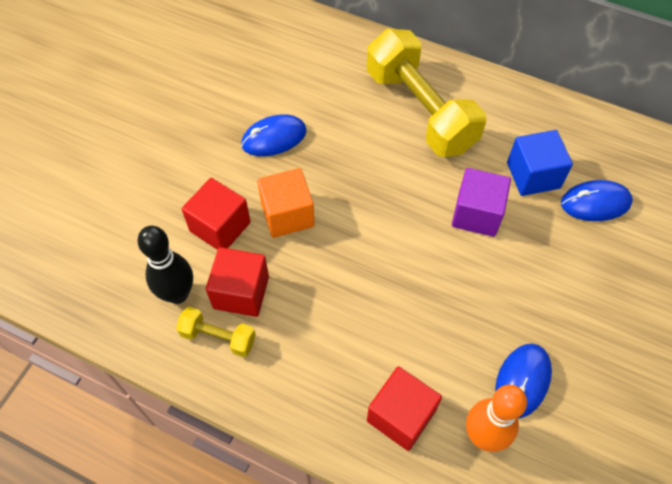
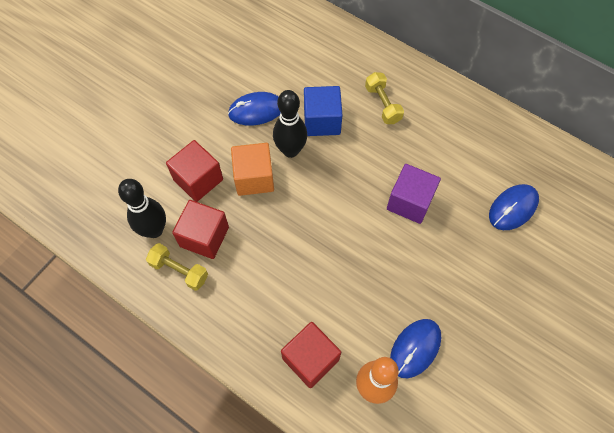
camera: 10 degrees right, 5 degrees up
(324, 177) = (290, 150): none -> black bowling pin
(420, 110) = (382, 104): yellow dumbbell -> yellow dumbbell, size x0.45
(533, 175) = (465, 176): blue cube -> blue cube (322, 121)
(595, 203) = (513, 208): blue mouse -> blue mouse turned 45 degrees counterclockwise

